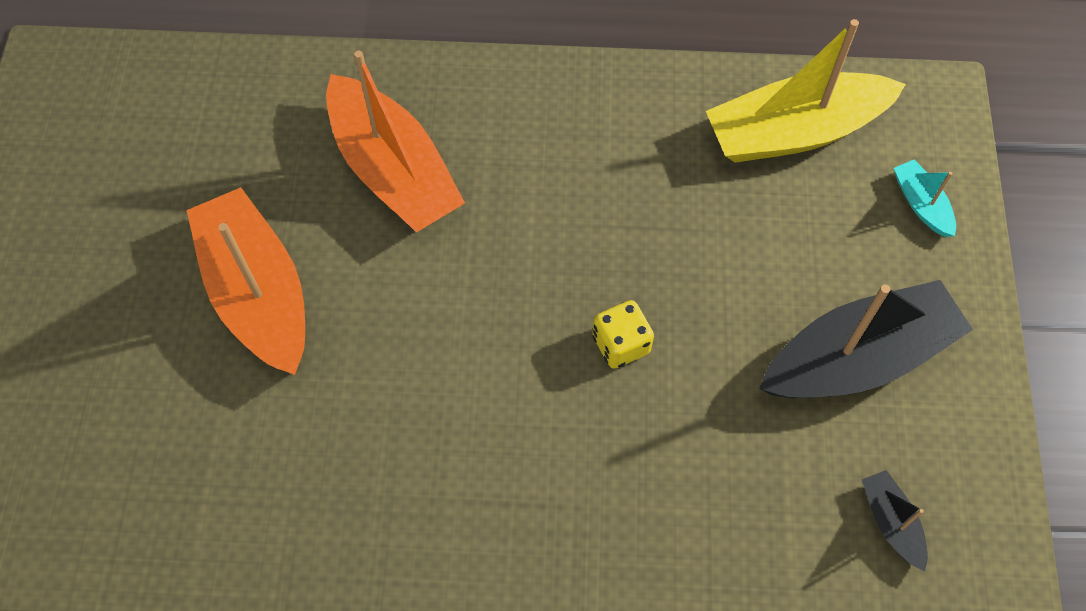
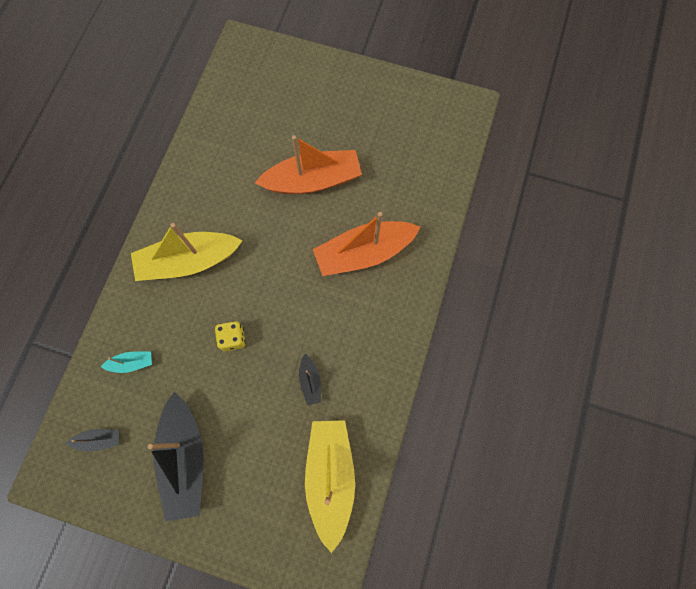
camera: 105 degrees right, 10 degrees up
(490, 477) = (188, 261): none -> yellow boat
(654, 197) = (310, 381): none -> black boat
(921, 204) = (262, 534): turquoise boat -> turquoise boat (132, 363)

